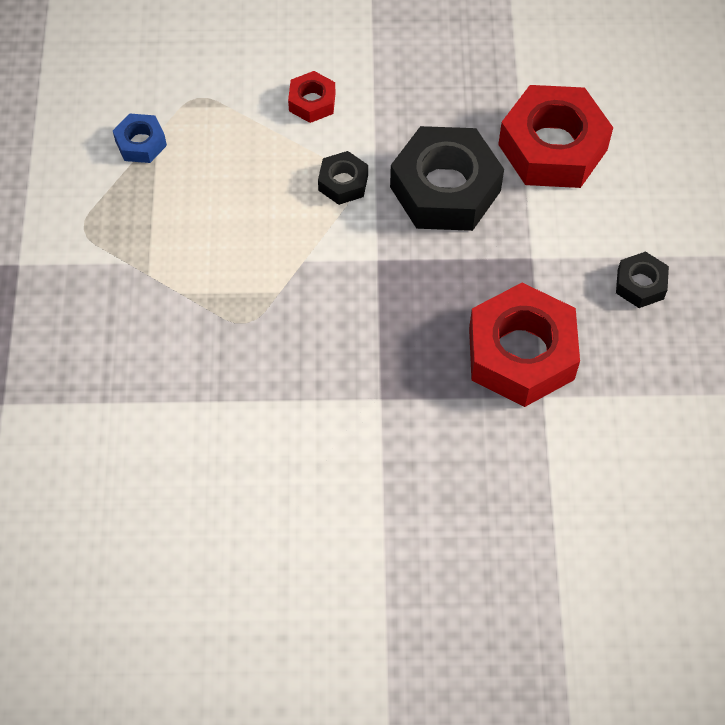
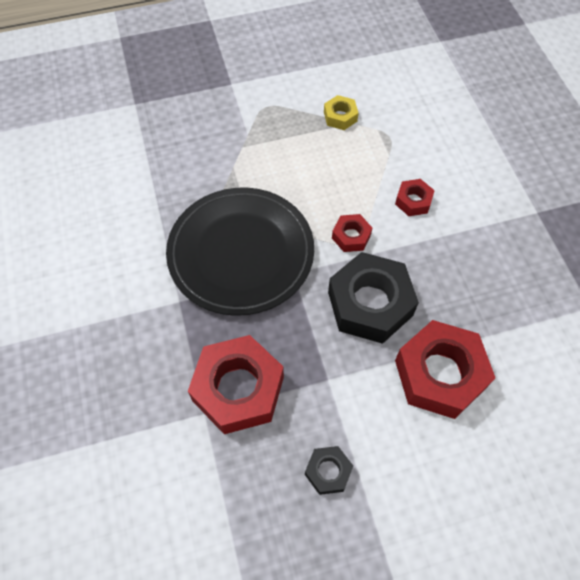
camera: 75 degrees right, 0 degrees up
(141, 143) = (340, 116): blue nut -> yellow nut
(328, 312) = (241, 253): none -> black plate
(343, 182) = (351, 236): black nut -> red nut

